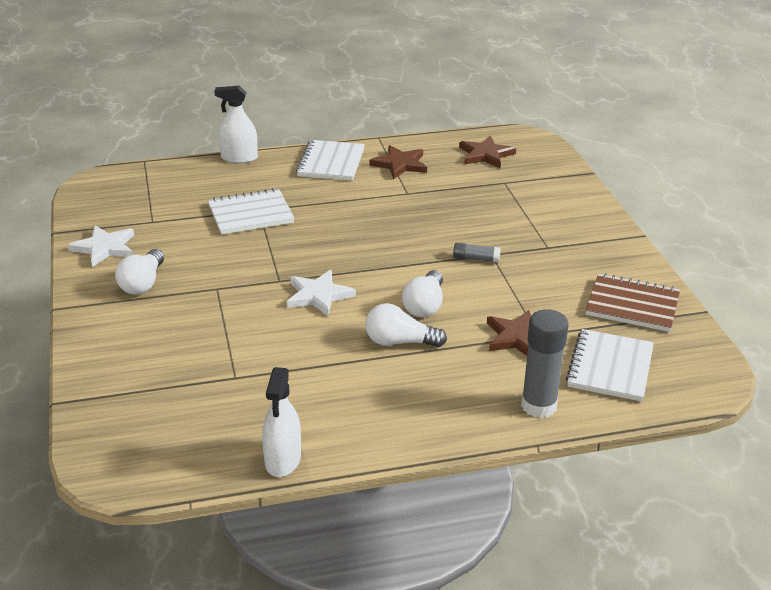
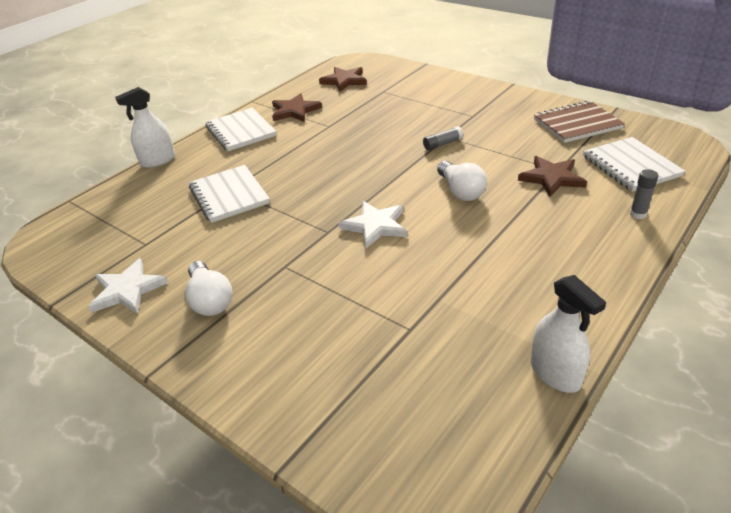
camera: 35 degrees left, 5 degrees up
(250, 214) = (229, 195): white notebook -> white notebook turned 60 degrees counterclockwise
(399, 342) = (485, 225): white light bulb -> none
(539, 406) = (638, 214): grey glue stick -> grey glue stick, size x0.51

